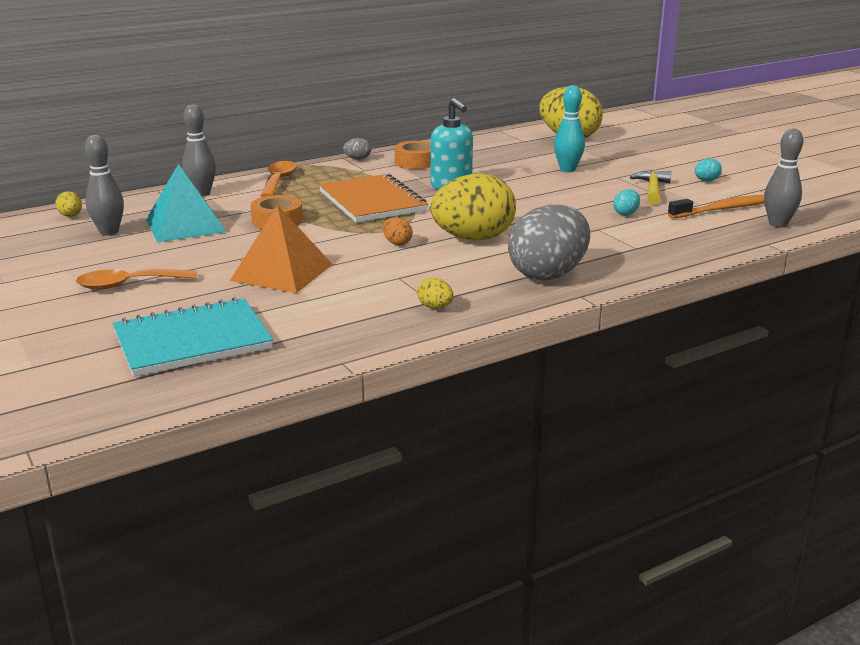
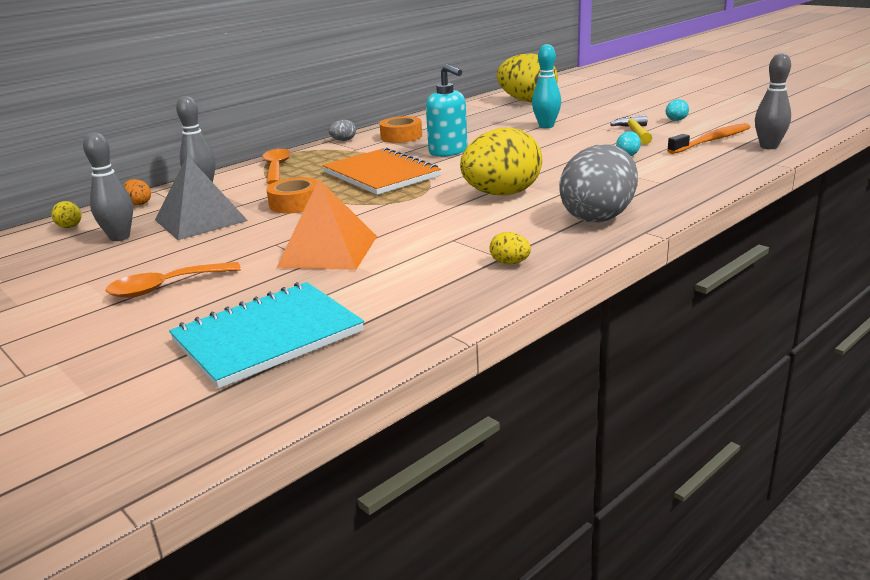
camera: 10 degrees left, 0 degrees up
(185, 225) = (200, 220): turquoise pyramid -> grey pyramid
(397, 243) = (430, 208): orange egg -> orange egg (138, 203)

